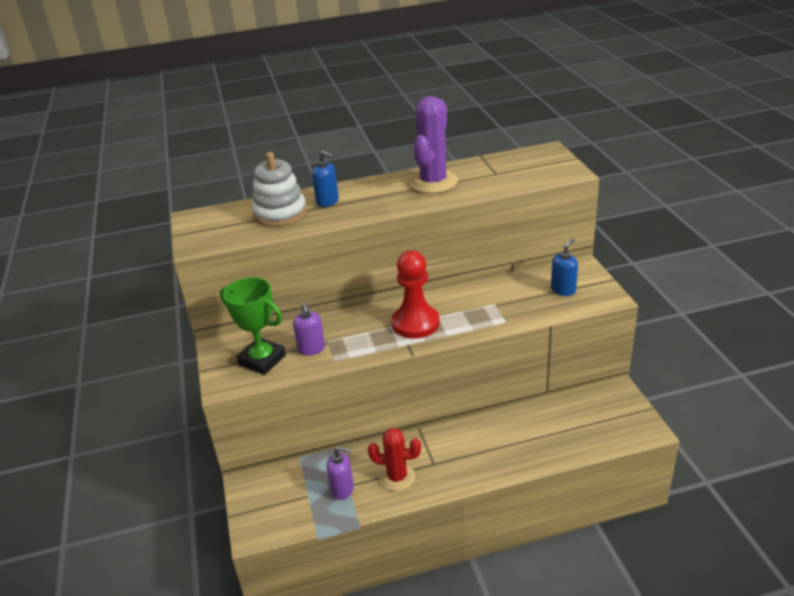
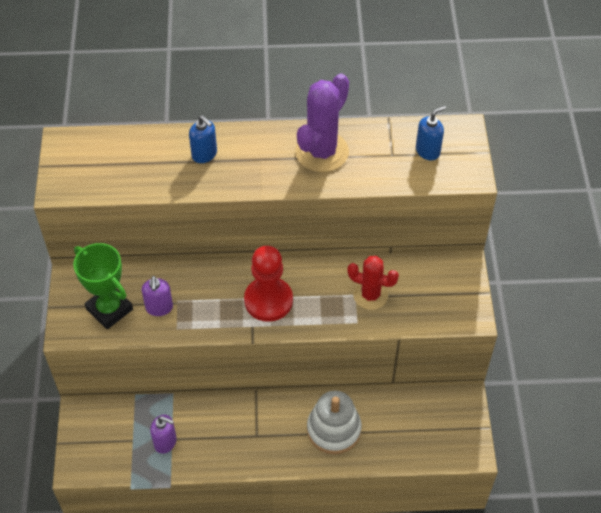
camera: 10 degrees right, 20 degrees up
(280, 213) = (152, 161): white stacking toy -> white stacking toy (333, 429)
(397, 477) = (218, 442): red cactus -> red cactus (370, 295)
(563, 290) = (431, 294): blue soap dispenser -> blue soap dispenser (428, 151)

